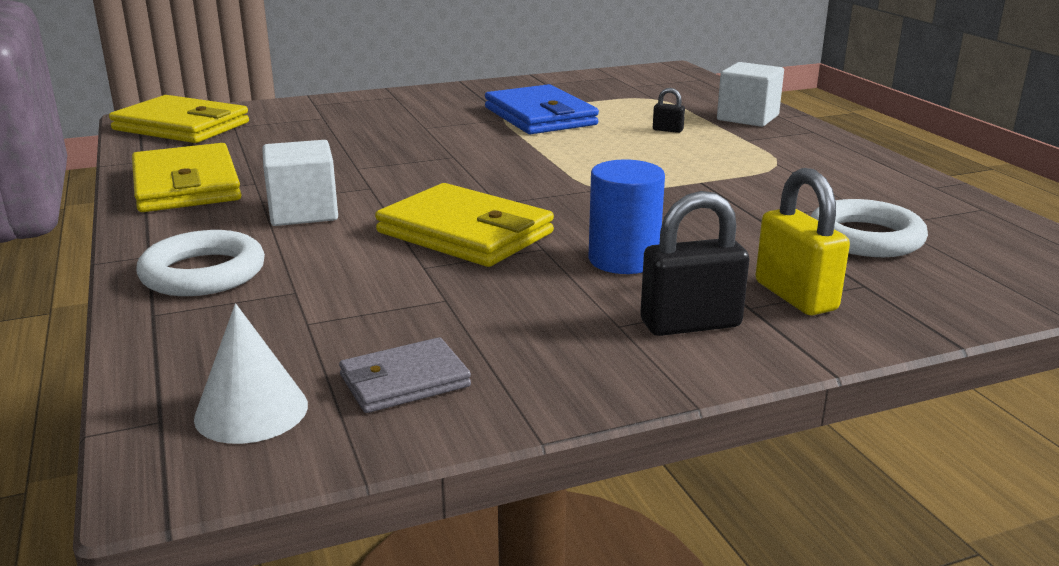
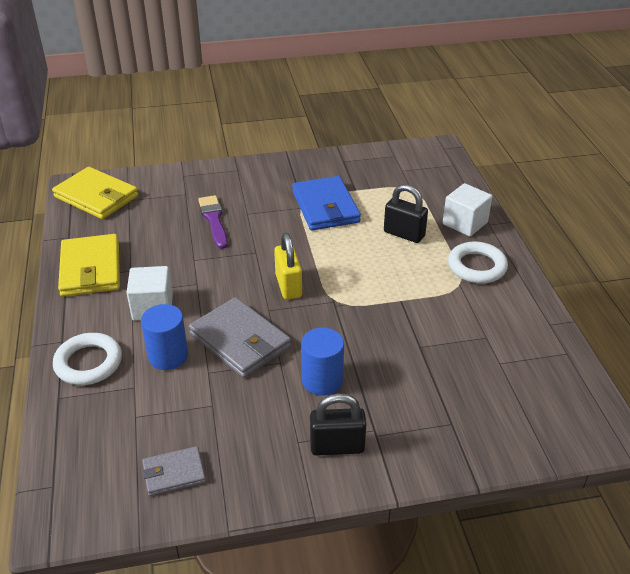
camera: 10 degrees right, 15 degrees up
(251, 411) = (96, 486): white cone -> none
(346, 256) = (168, 356): none -> blue cylinder
(376, 134) = (214, 220): none -> purple brush
(465, 233) = (240, 341): yellow wallet -> grey wallet
(667, 130) = (404, 234): black padlock -> black padlock, size x2.03
(795, 296) = (406, 429): yellow padlock -> yellow padlock (288, 286)
(865, 238) = (475, 376): white ring -> white ring (477, 266)

